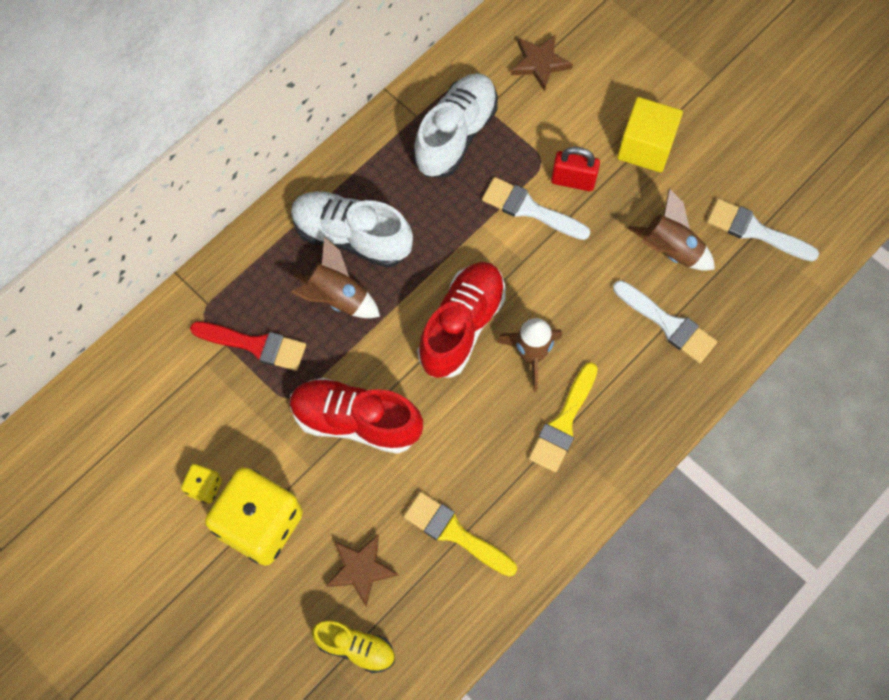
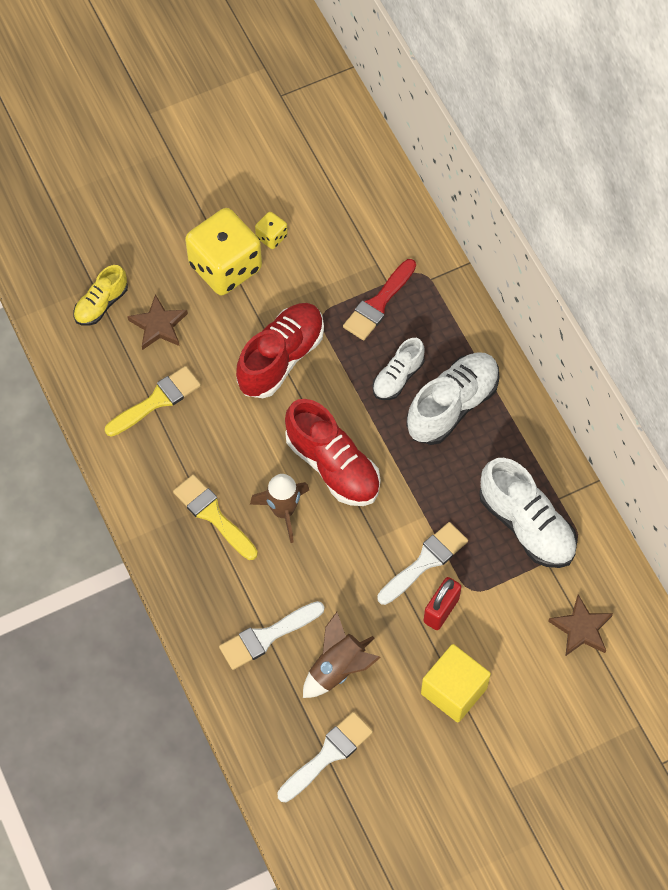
camera: 110 degrees right, 5 degrees down
(337, 297) = (398, 377): brown rocket -> white shoe

